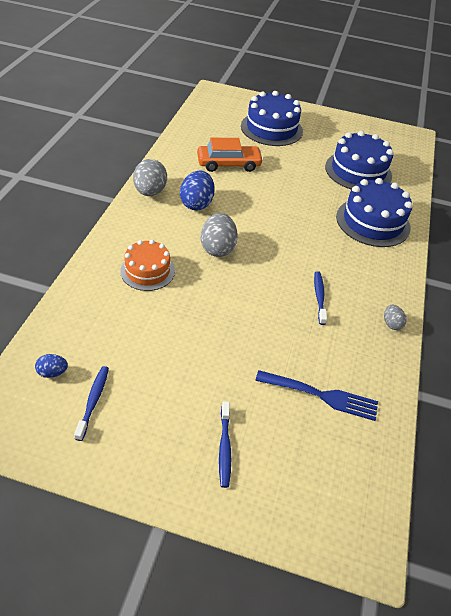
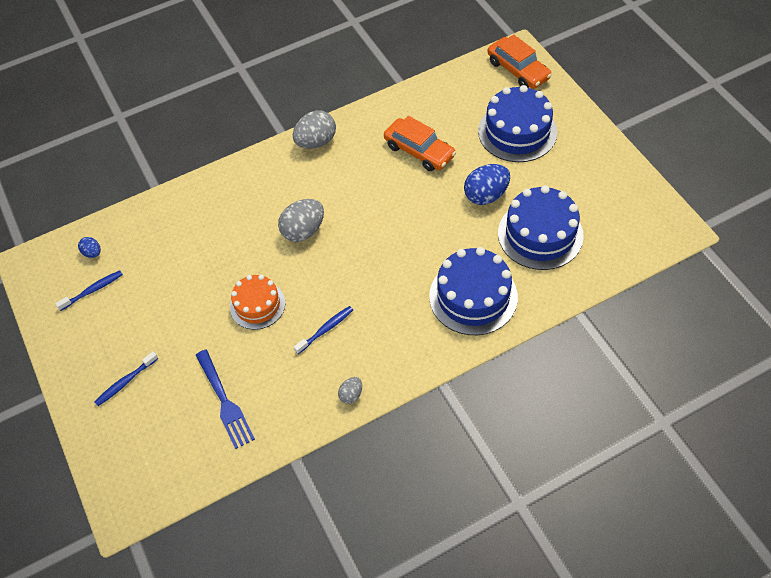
camera: 55 degrees right, 10 degrees up
(147, 271) = (230, 216): orange cake -> orange cake (257, 305)
(196, 204) = (339, 177): blue egg -> blue egg (486, 195)
(227, 99) = (518, 70): none -> orange car

